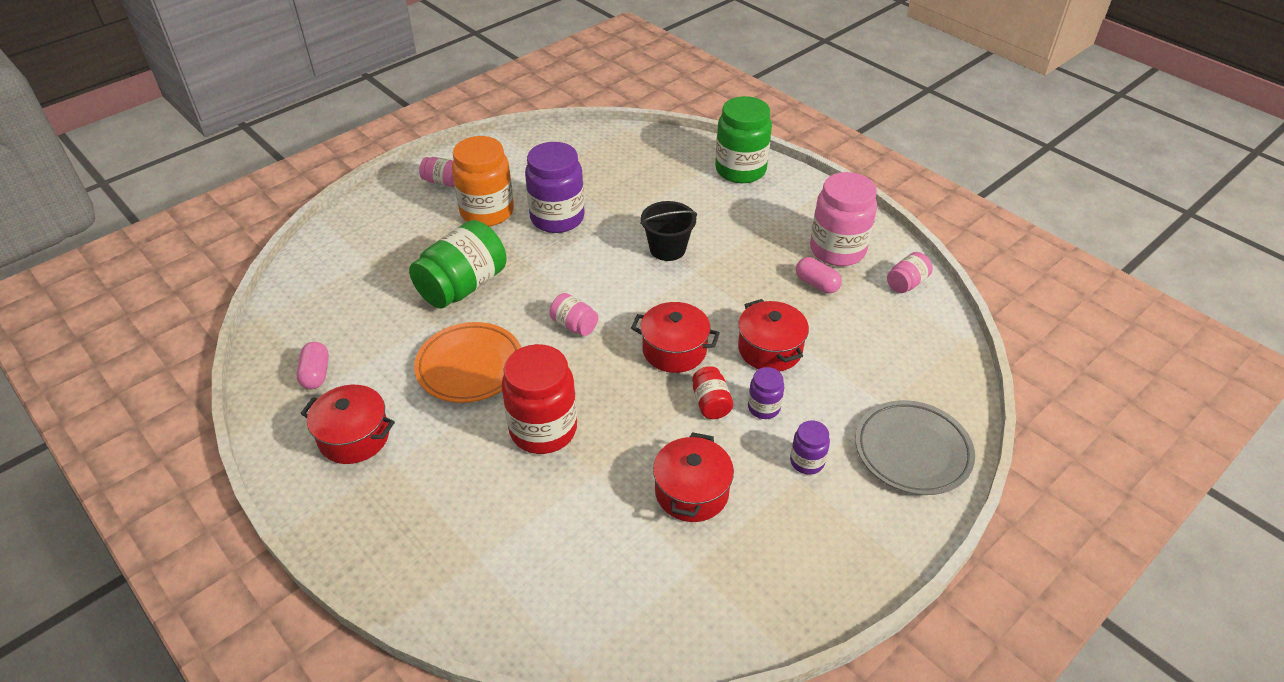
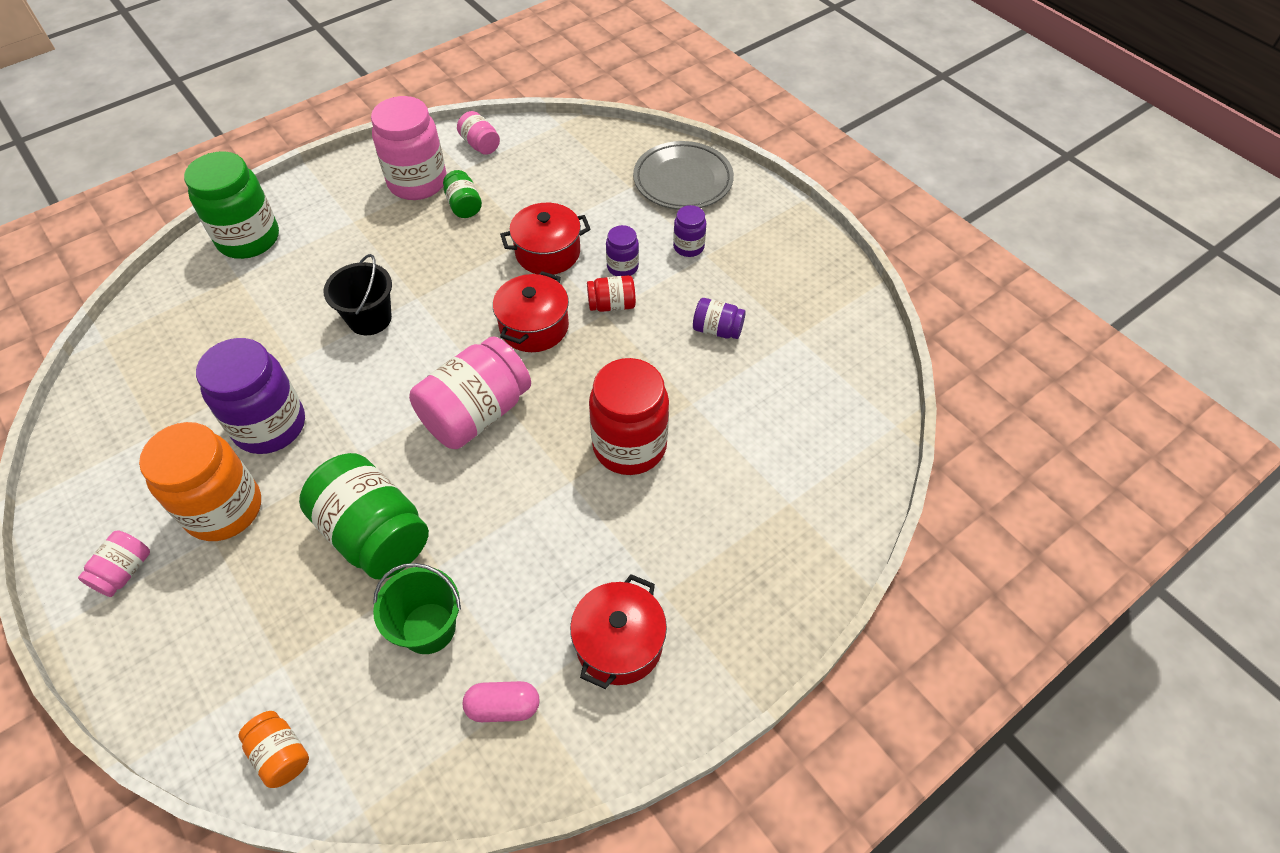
camera: 85 degrees left, 10 degrees up
(307, 273) = (281, 754): none -> orange jar
(383, 326) = (428, 628): none -> green bucket
(470, 366) = (523, 520): orange plate -> none
(574, 325) = (476, 413): pink jar -> pink jar, size x2.03
(691, 492) = (717, 330): red pot -> purple jar
(816, 284) = (464, 205): pink capsule -> green jar

